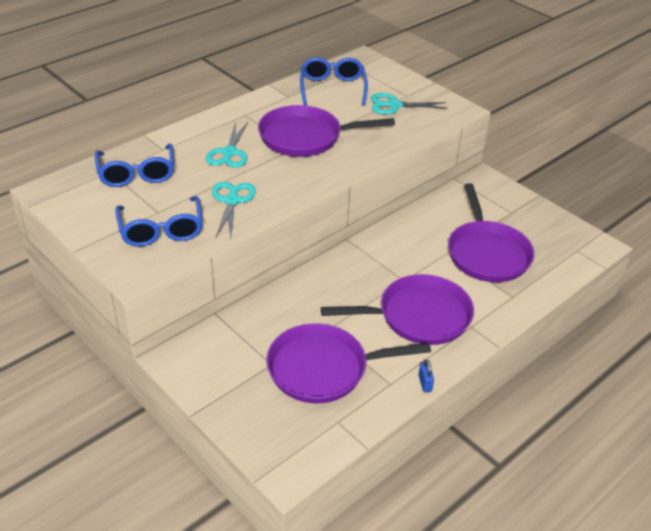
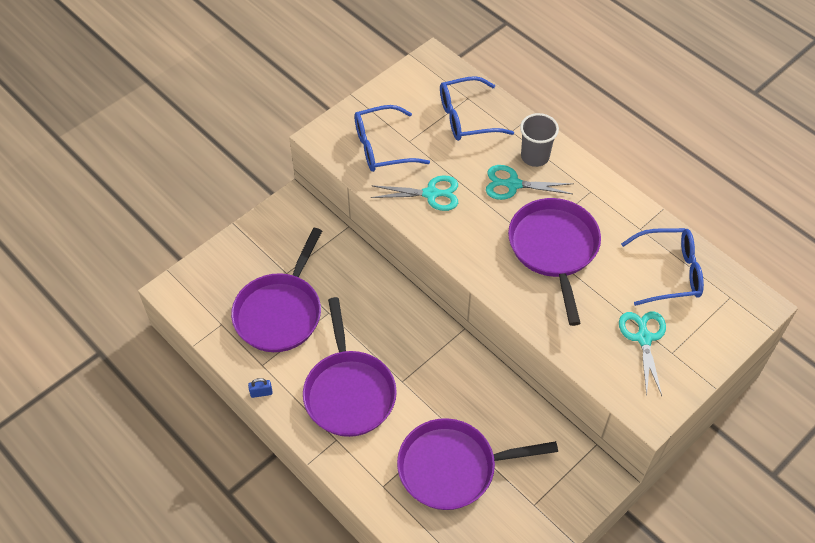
camera: 90 degrees right, 15 degrees up
(198, 139) = (535, 156): none -> grey cup
(323, 369) = (280, 312): purple pan -> purple pan turned 150 degrees counterclockwise

